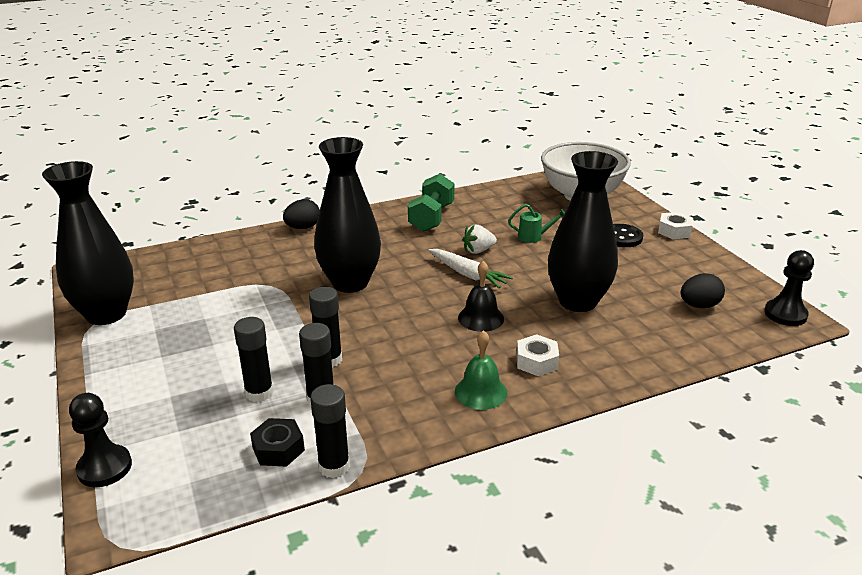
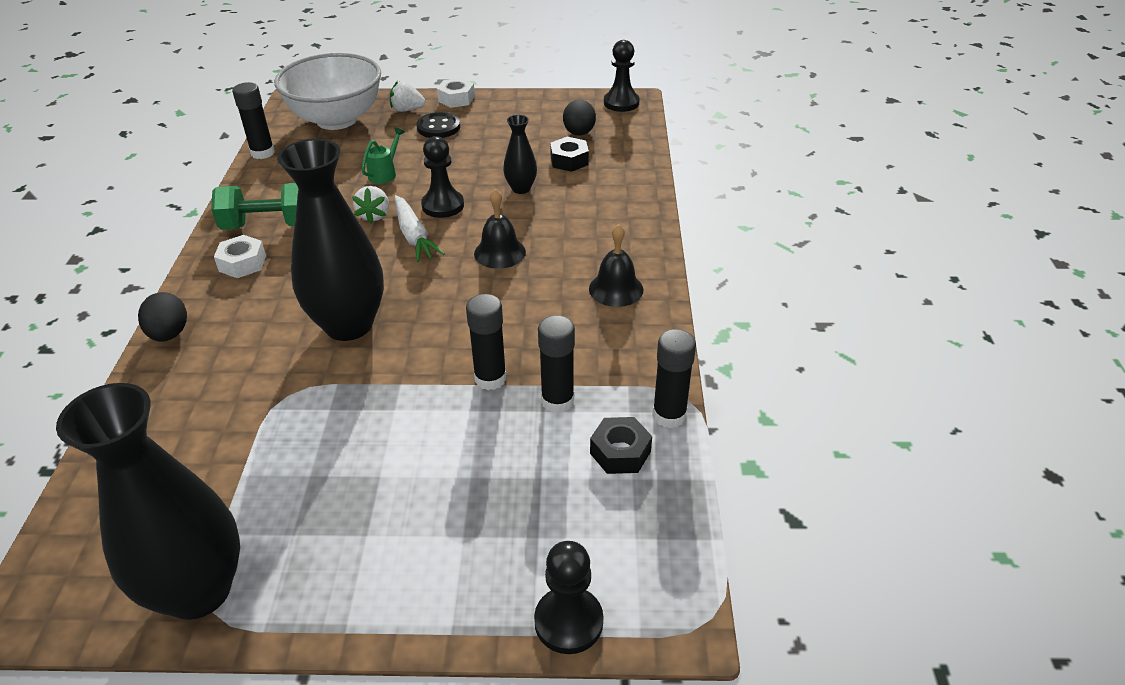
camera: 65 degrees left, 10 degrees up
(259, 393) = (512, 449): black glue stick -> black glue stick (262, 153)
(431, 218) = (268, 225): green dumbbell -> green dumbbell turned 45 degrees counterclockwise
(468, 274) = (414, 236): white carrot -> white carrot turned 90 degrees clockwise
(480, 392) = (616, 289): green bell -> black bell
(518, 273) = (443, 205): none -> black pawn
(536, 361) = (594, 242): white nut -> white nut (242, 263)
(578, 301) = (521, 188): black vase -> black vase, size x0.47
(630, 217) = (407, 110): none -> white strawberry
(648, 313) = (569, 160): none -> black nut

